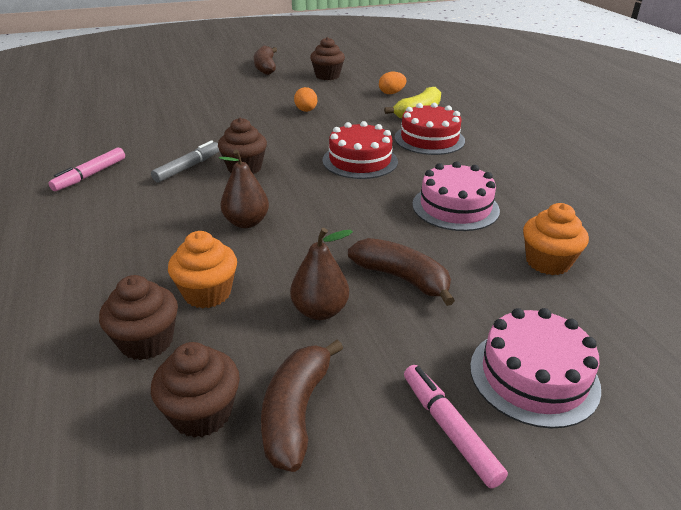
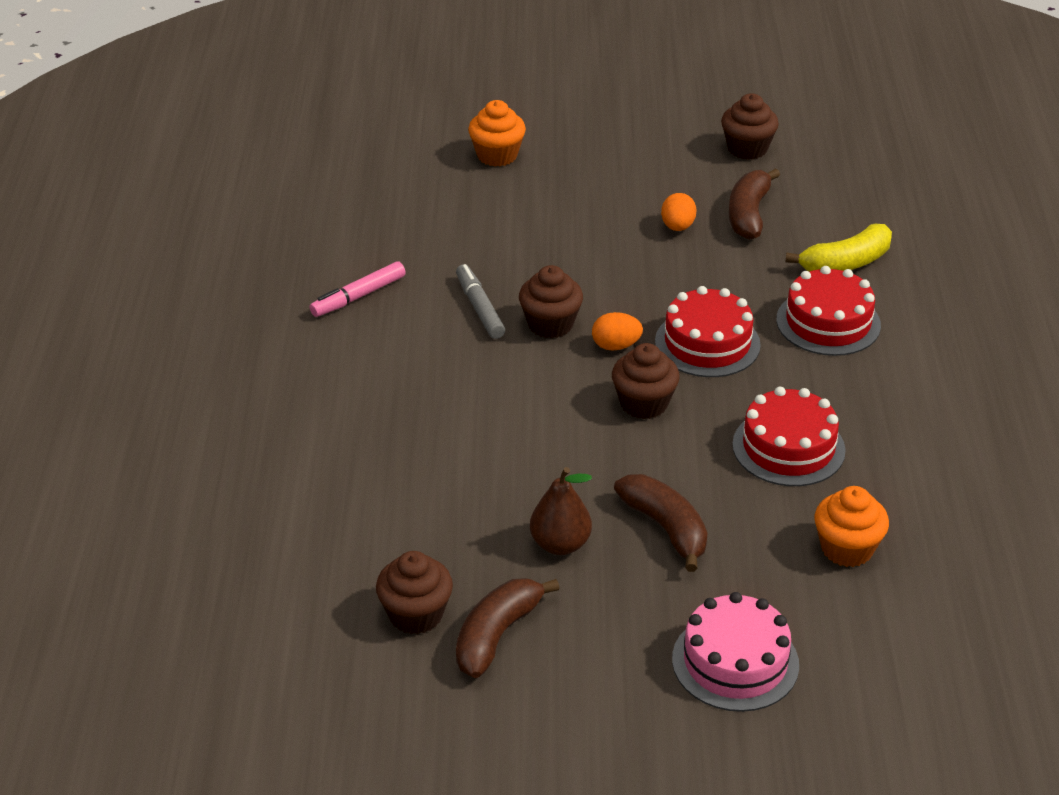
camera: 20 degrees right, 5 degrees up
(146, 341) = (382, 535): brown cupcake -> brown cupcake (644, 403)
(188, 167) = (479, 308): grey marker -> grey marker turned 75 degrees counterclockwise
(207, 293) = (453, 496): orange cupcake -> orange cupcake (497, 155)
(246, 222) = (523, 413): brown pear -> none
(265, 67) = (656, 108): brown banana -> brown banana (748, 214)
(391, 93) = (829, 211): orange egg -> orange egg (616, 346)
(449, 429) = (624, 684): pink marker -> none
(455, 207) = (788, 447): pink cake -> red cake

